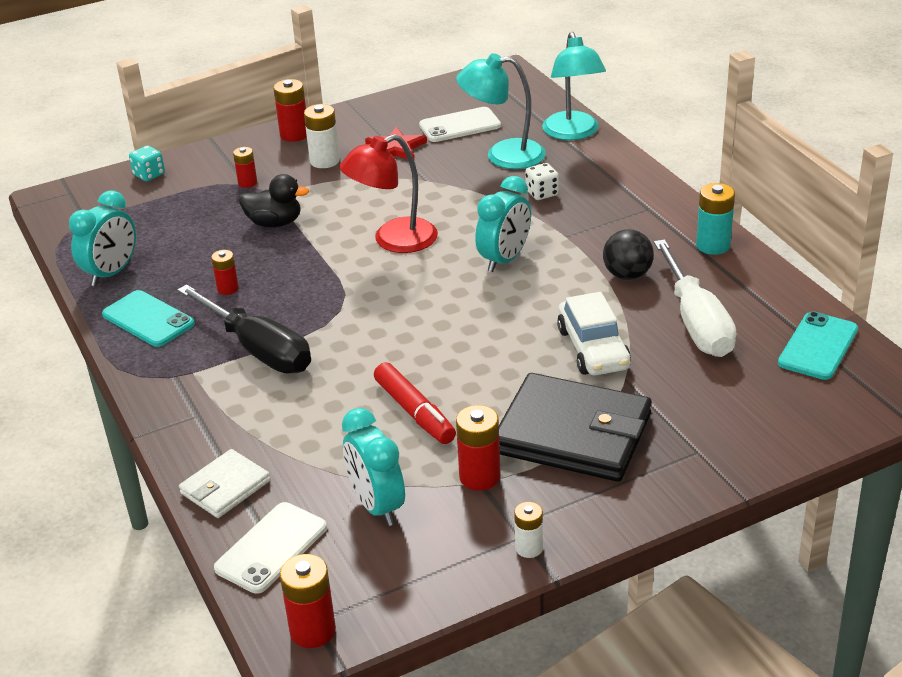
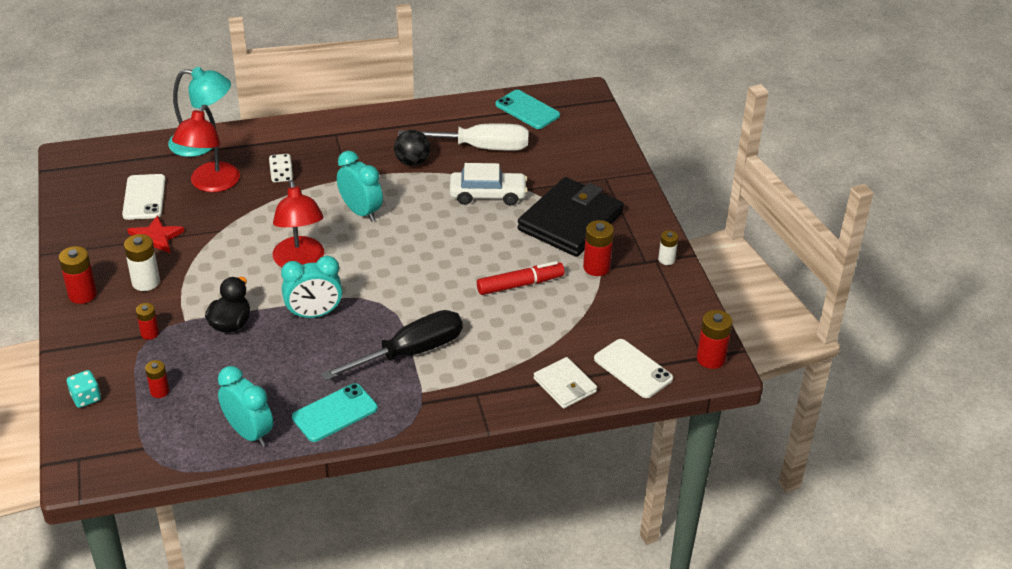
camera: 80 degrees left, 5 degrees up
(228, 289) = (316, 361): red battery -> red battery (159, 391)
(377, 506) = (608, 316): turquoise clock -> turquoise clock (314, 314)
(503, 155) = (210, 184): turquoise lamp -> red lamp
(713, 245) = (398, 119): turquoise battery -> none

